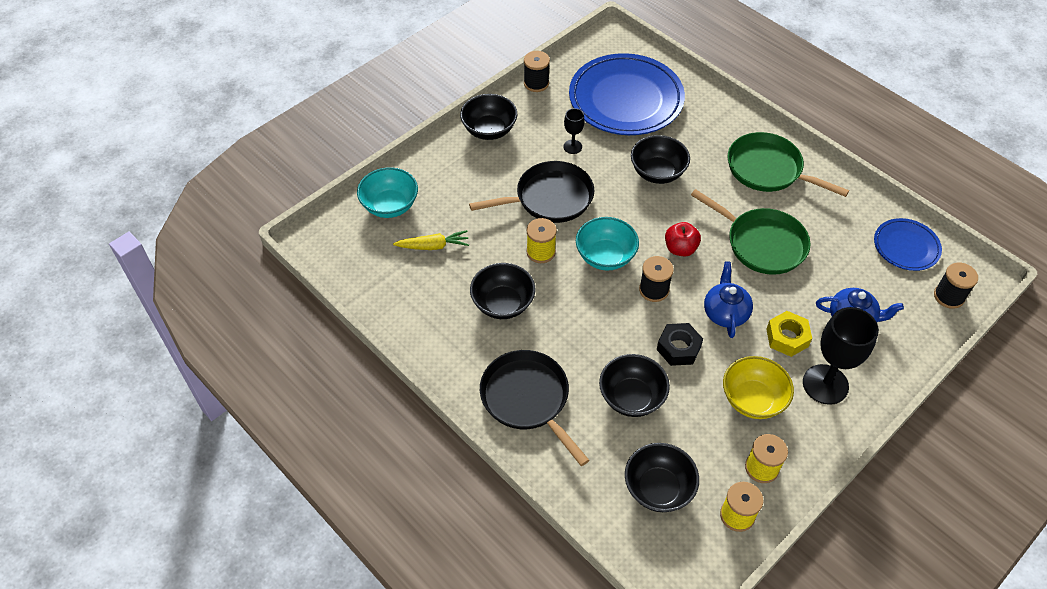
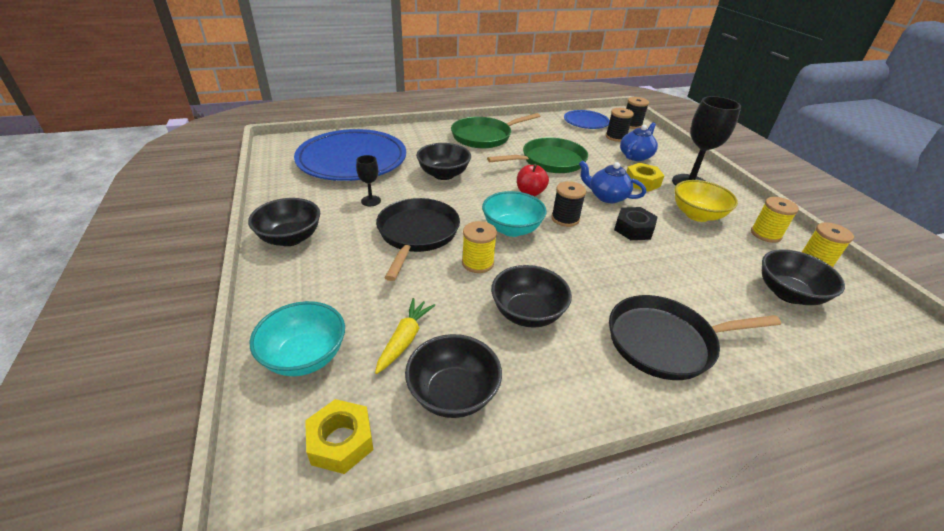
camera: 65 degrees left, 15 degrees down
(345, 255) = (341, 441): none -> yellow nut
(536, 83) = (272, 192): black spool -> black spool (616, 137)
(631, 397) = (680, 272): black bowl -> black bowl (453, 393)

